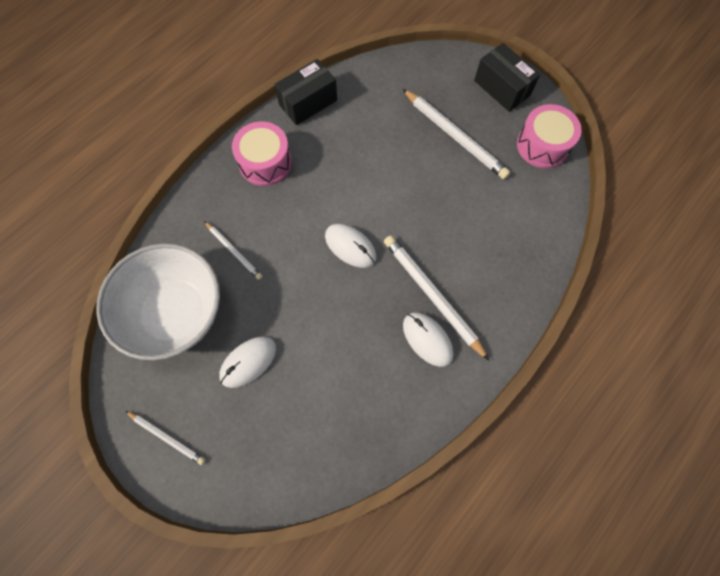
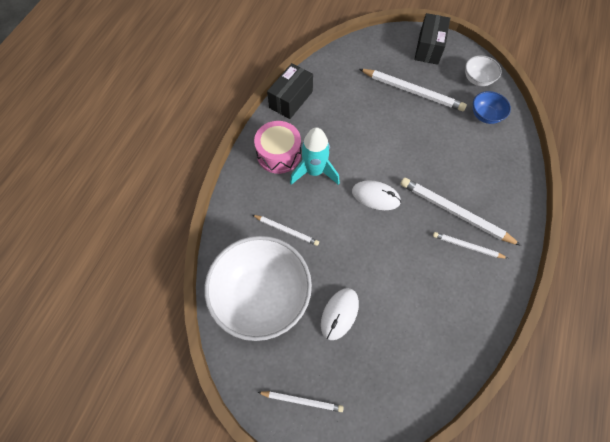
camera: 20 degrees left, 5 degrees down
(295, 195) = (314, 171): none -> turquoise rocket
(427, 339) = (467, 246): white mouse -> white pencil
(502, 88) = (428, 48): black box -> black box turned 75 degrees clockwise
(529, 193) = (485, 115): none -> blue bowl
(542, 145) = (477, 79): pink drum -> white bowl

